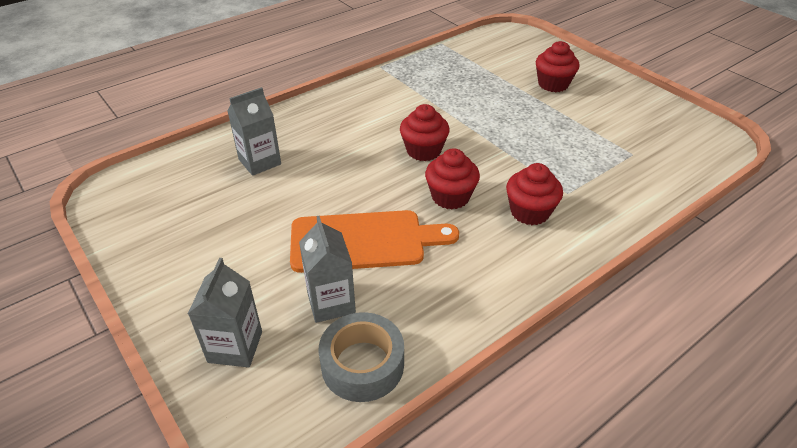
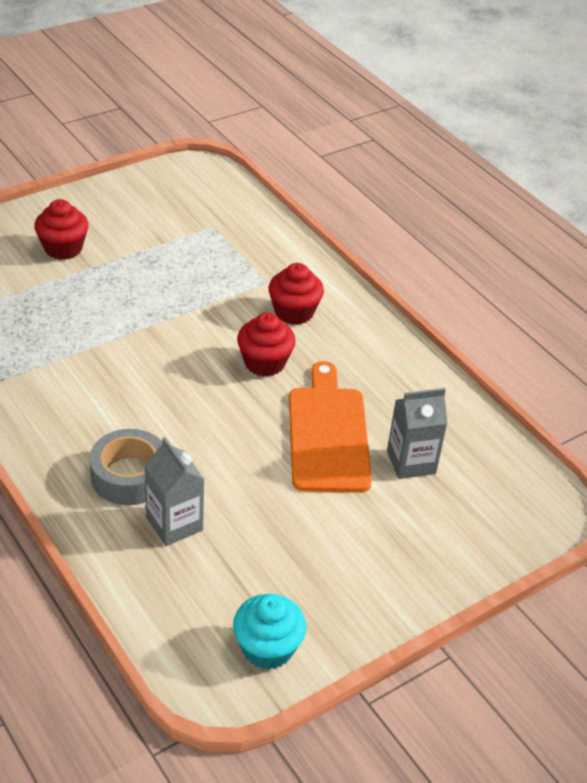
camera: 90 degrees left, 0 degrees up
(132, 215) = (267, 648): none -> turquoise cupcake
(235, 347) = (466, 531): grey carton -> none
(362, 364) = (479, 444): grey tape -> grey tape (129, 476)
(423, 150) = (178, 373): red cupcake -> none

